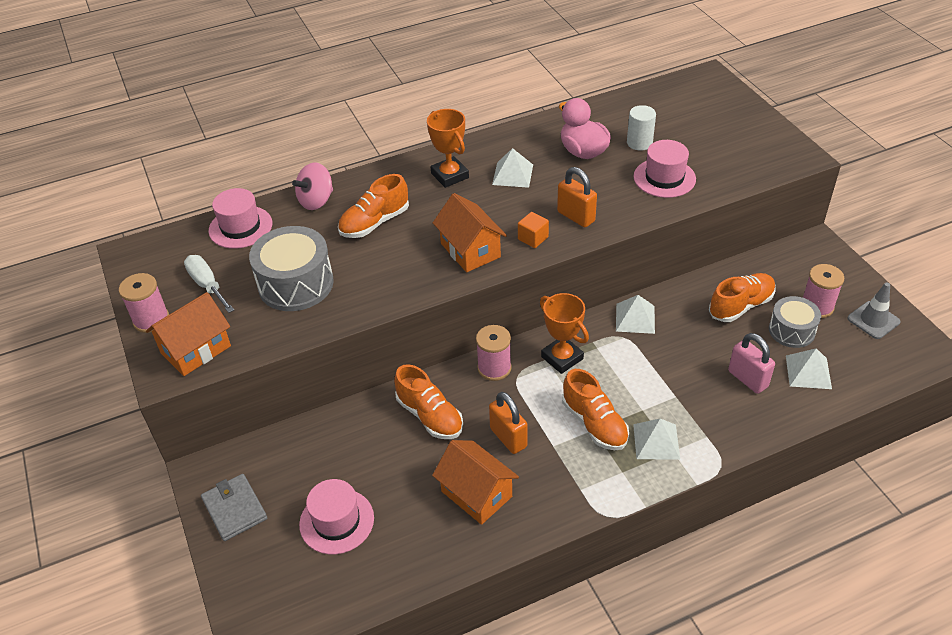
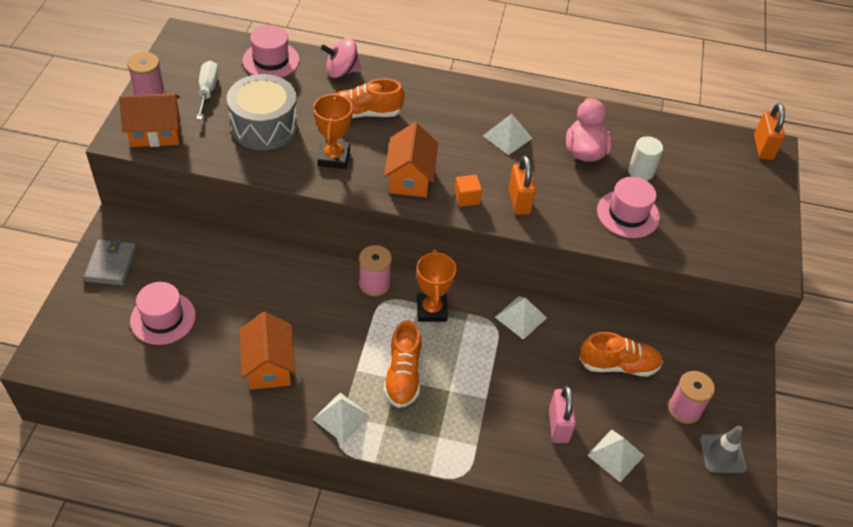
camera: 30 degrees right, 5 degrees up
(429, 416) = (294, 288): orange shoe -> none
(450, 175) = (458, 109): orange trophy -> orange trophy (334, 157)
(508, 438) = (331, 342): orange padlock -> orange padlock (763, 148)
(656, 441) = (434, 421): white pyramid -> white pyramid (341, 417)
(791, 330) = (639, 413): grey drum -> none

